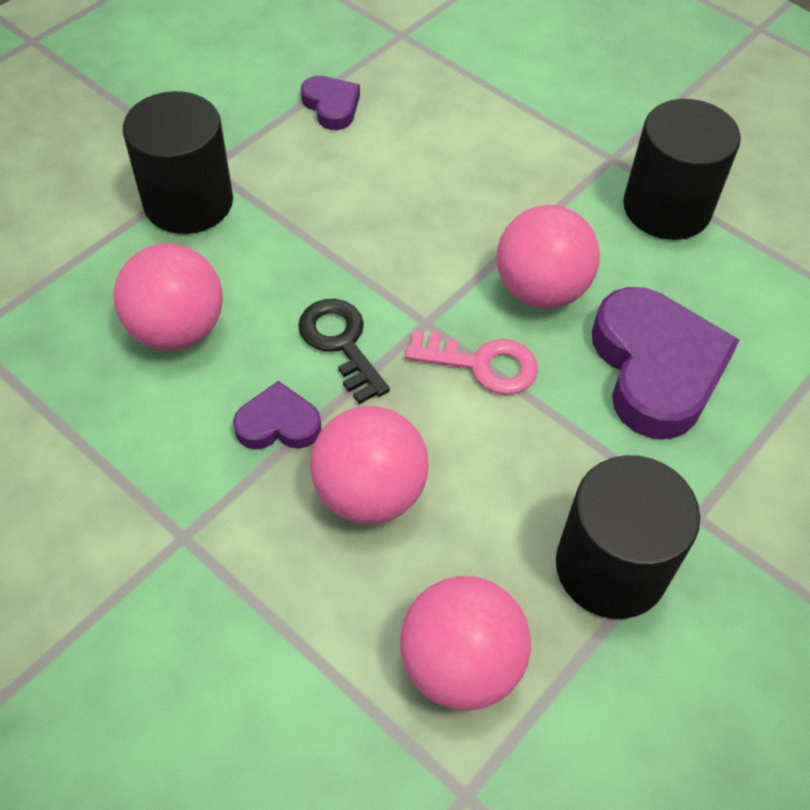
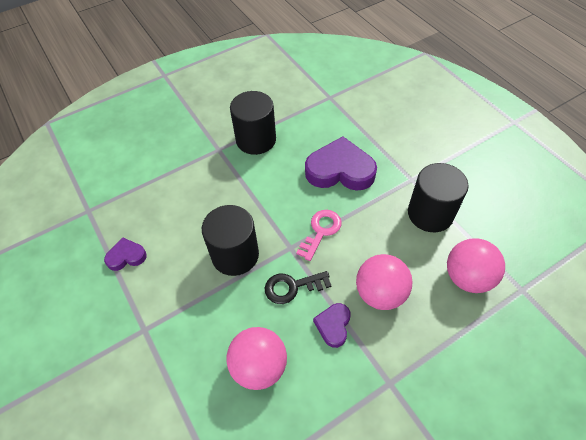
camera: 70 degrees left, 0 degrees up
(188, 202) = (167, 345): black cylinder -> black cylinder (235, 255)
(541, 290) = (286, 197): pink ball -> none

